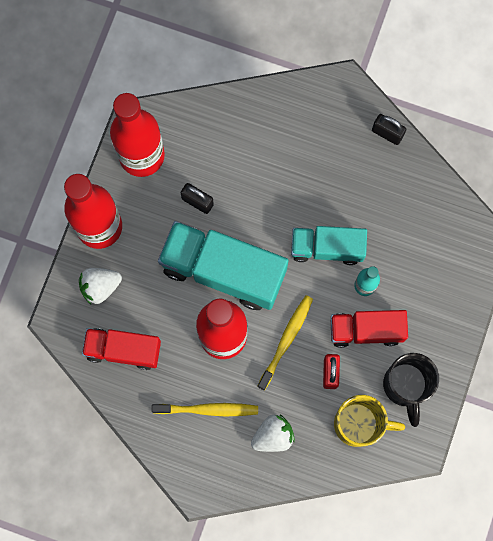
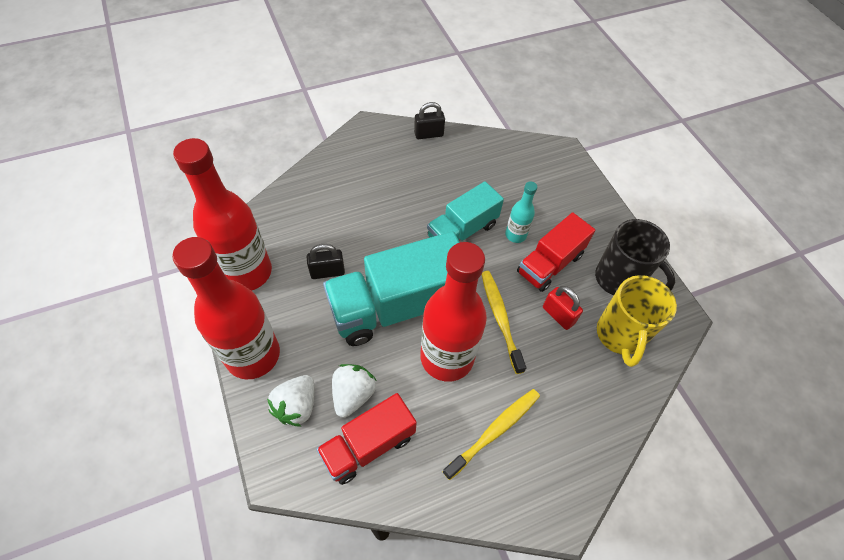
camera: 45 degrees left, 20 degrees down
(273, 436) = (569, 404): white strawberry -> white strawberry (353, 394)
(358, 424) = (620, 335): yellow mug -> yellow mug turned 135 degrees clockwise

